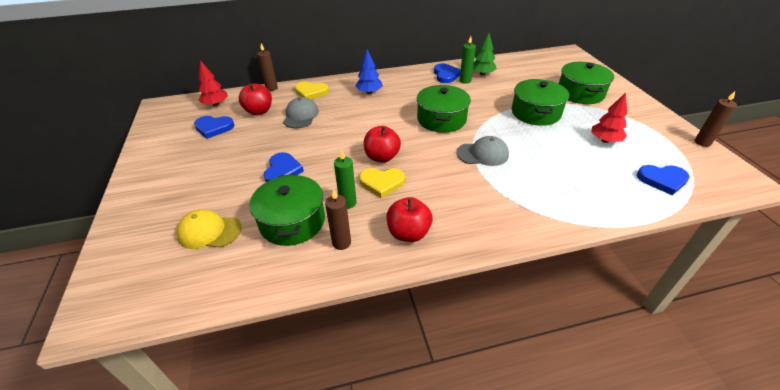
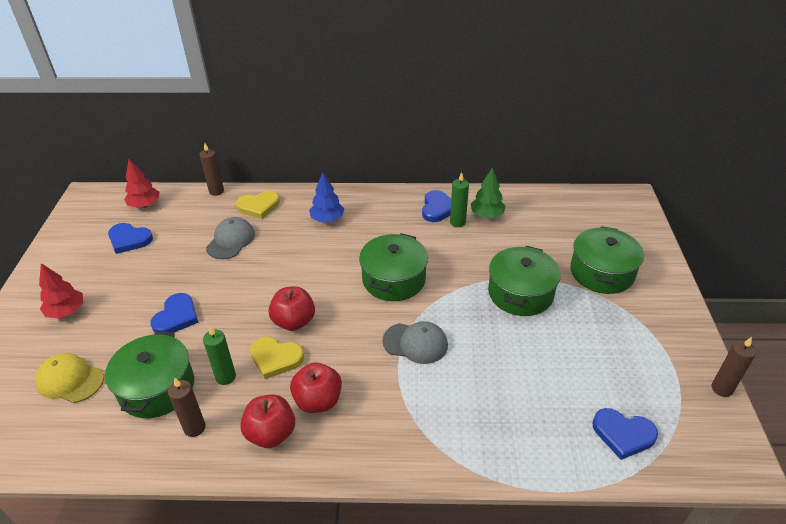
camera: 15 degrees right, 0 degrees up
(259, 111) = (187, 225): red apple -> red apple (318, 401)
(311, 92) = (258, 206): yellow heart -> yellow heart turned 45 degrees counterclockwise
(605, 140) = (586, 356): red tree -> red tree (66, 311)

